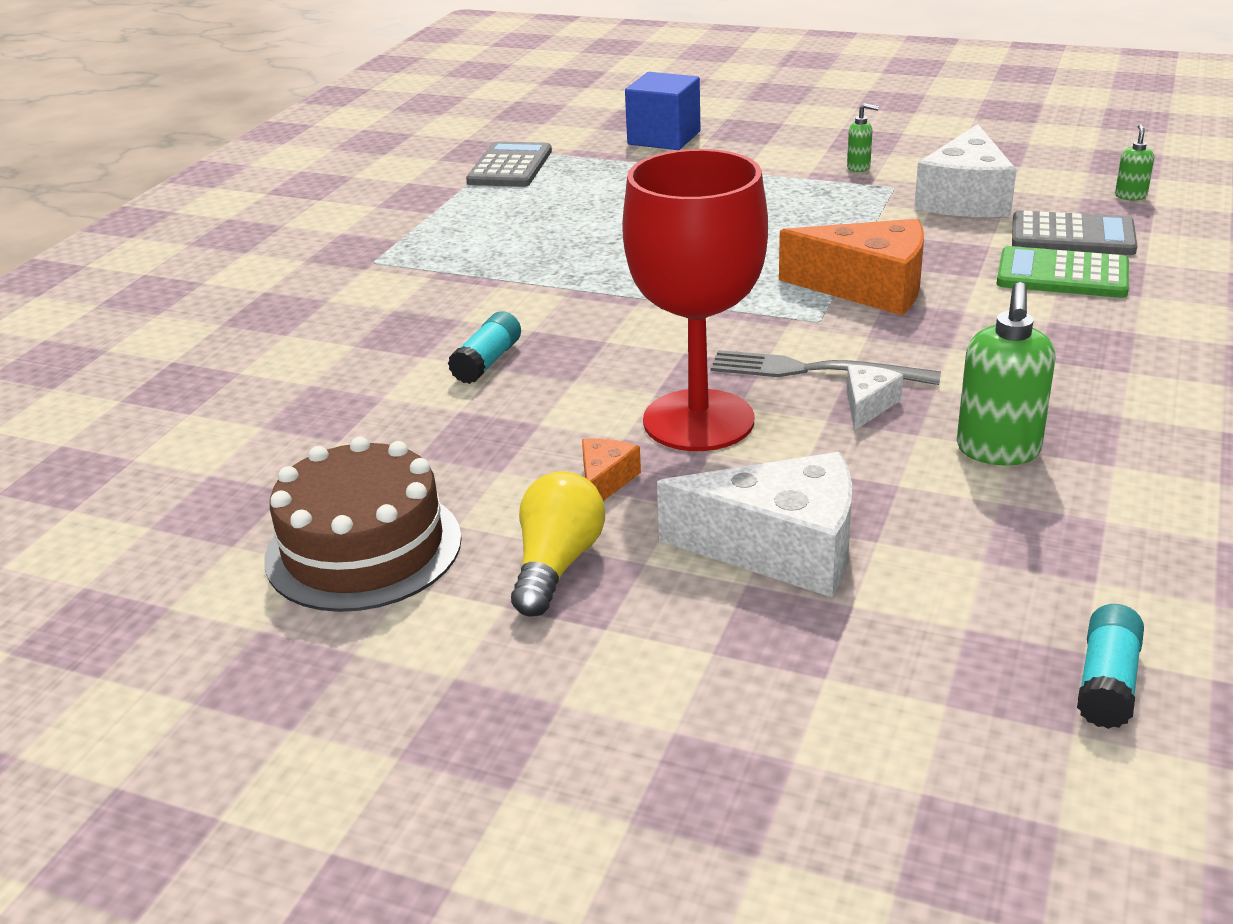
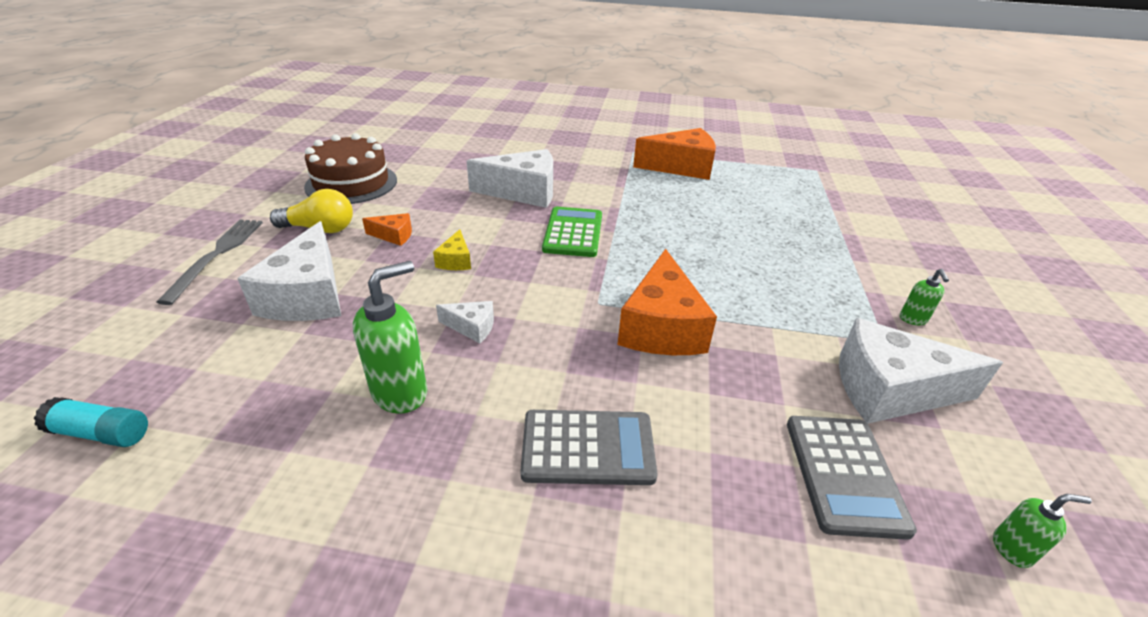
camera: 75 degrees right, 5 degrees up
(455, 232) = (681, 167): none -> orange cheese
(487, 362) = (523, 192): turquoise glue stick -> white cheese
(510, 166) = (788, 172): grey calculator -> grey calculator (588, 448)
(664, 138) = (890, 221): blue cube -> none
(698, 421) = (456, 260): red goblet -> yellow cheese
(814, 370) = (521, 302): grey fork -> grey fork (217, 255)
(998, 451) = (400, 393): green soap dispenser -> green soap dispenser turned 135 degrees clockwise
(1062, 275) = (737, 457): green calculator -> green calculator (573, 232)

